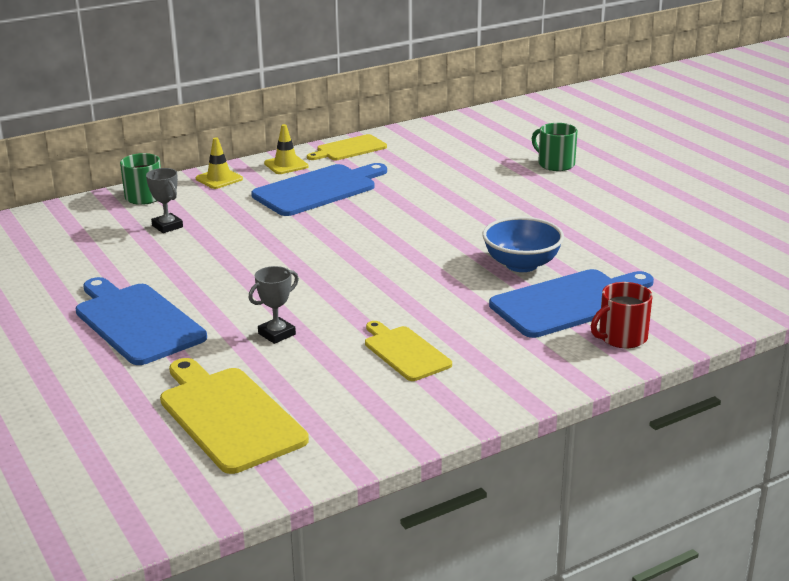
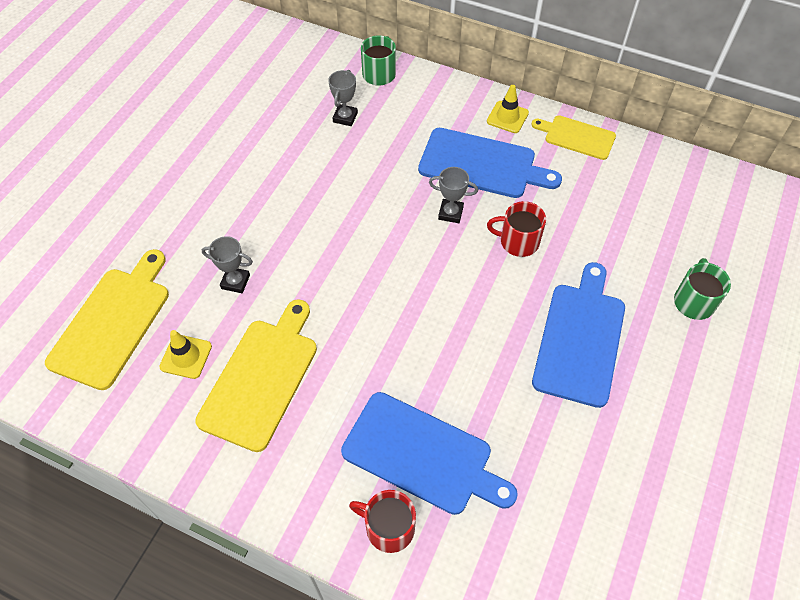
camera: 55 degrees right, 30 degrees up
(137, 321) = (200, 193): blue cutting board -> blue cutting board (580, 338)
(219, 179) = (445, 95): yellow traffic cone -> yellow traffic cone (186, 356)
(349, 217) = (450, 213): none -> grey trophy
(405, 352) = (261, 378): yellow cutting board -> yellow cutting board, size x1.64
(417, 202) = (518, 241): none -> red mug
(521, 264) = (464, 381): blue bowl -> none

